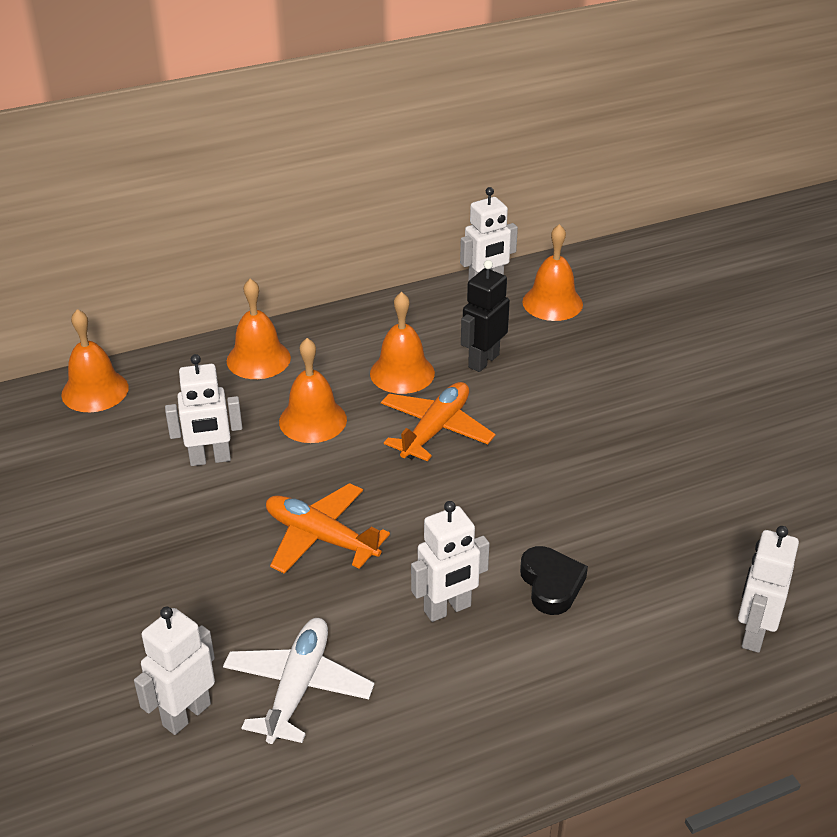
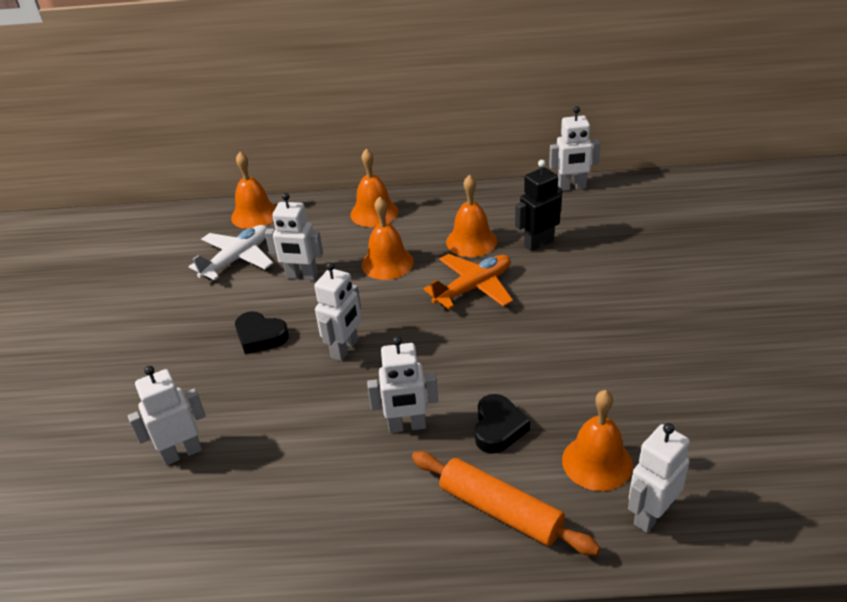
camera: 25 degrees right, 0 degrees up
(201, 547) = (260, 336): none -> black heart
(298, 687) = (267, 455): white plane -> white plane (237, 259)
(321, 537) = (345, 349): orange plane -> white robot
(552, 303) = (618, 209): orange bell -> orange bell (597, 462)
(601, 673) = (500, 510): none -> orange rolling pin

